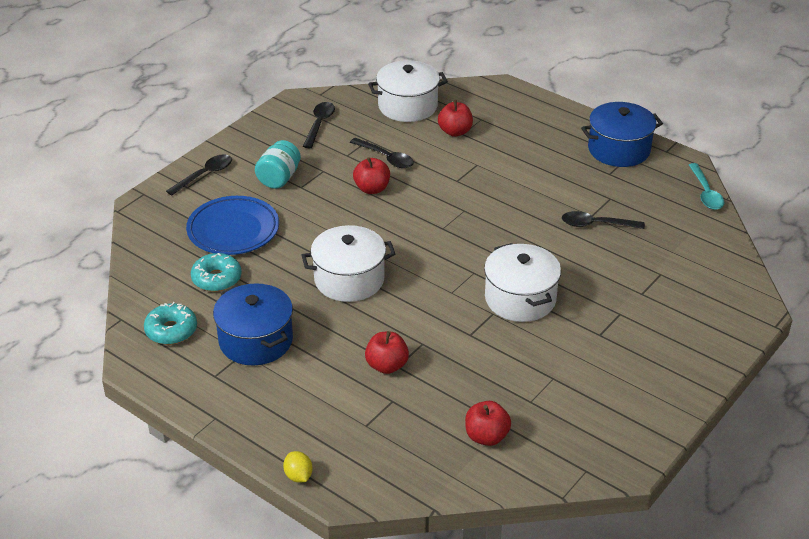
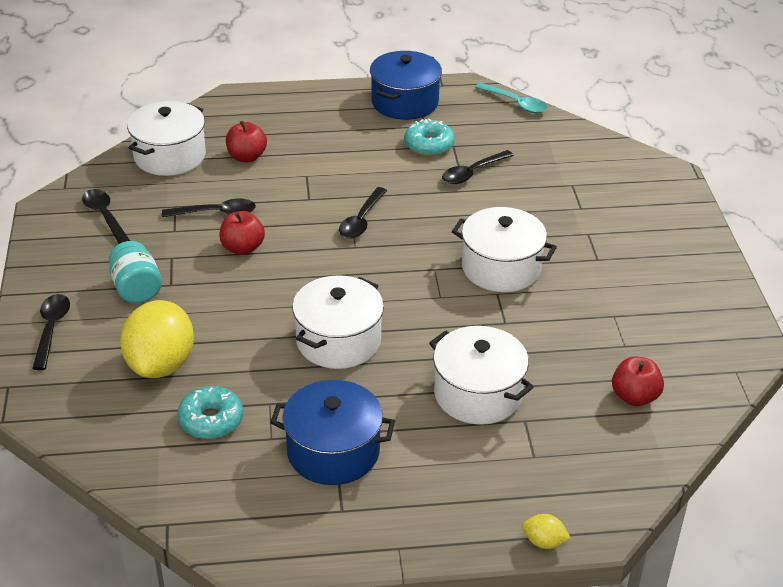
camera: 45 degrees left, 0 degrees up
(171, 330) = (237, 499): turquoise donut -> turquoise donut (429, 145)
(233, 230) = (161, 364): blue plate -> yellow lemon
(387, 366) = (478, 394): red apple -> white pot
(471, 213) = (361, 220): none -> black spoon

